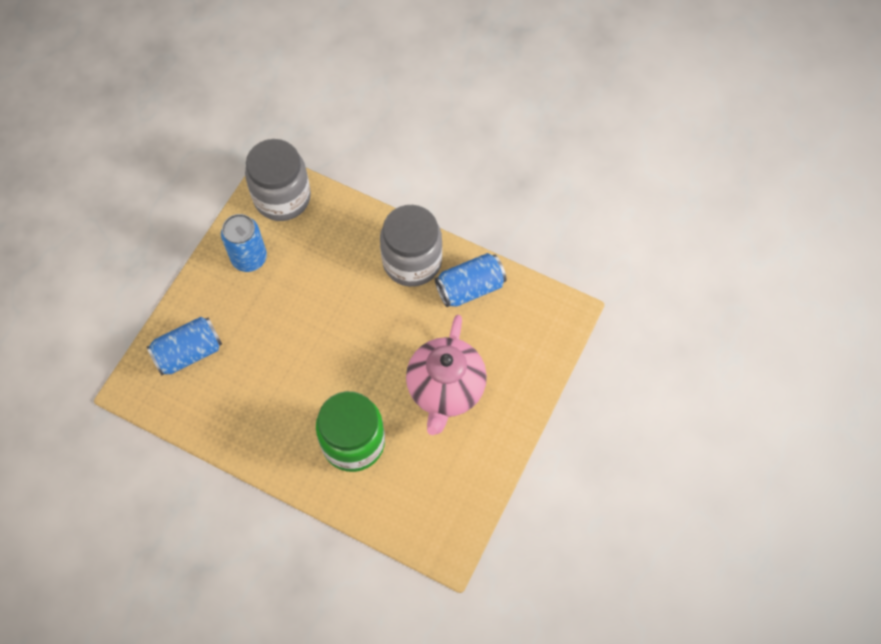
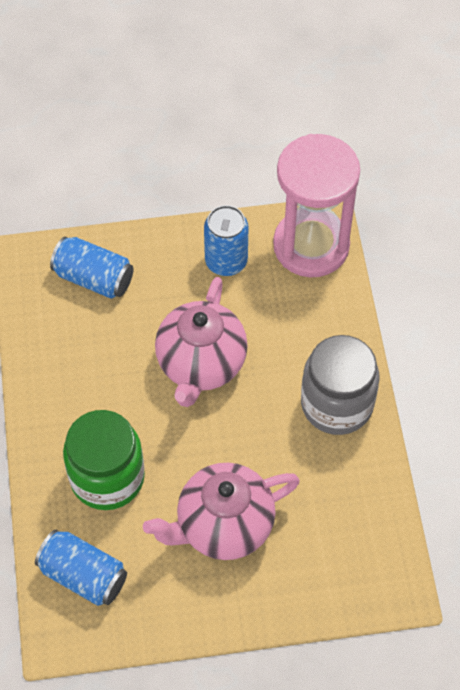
camera: 55 degrees right, 5 degrees down
(282, 198) = (311, 246): grey jar -> pink hourglass
(315, 326) = (201, 364): none -> pink teapot
(470, 288) = (351, 477): blue can -> blue can (83, 575)

